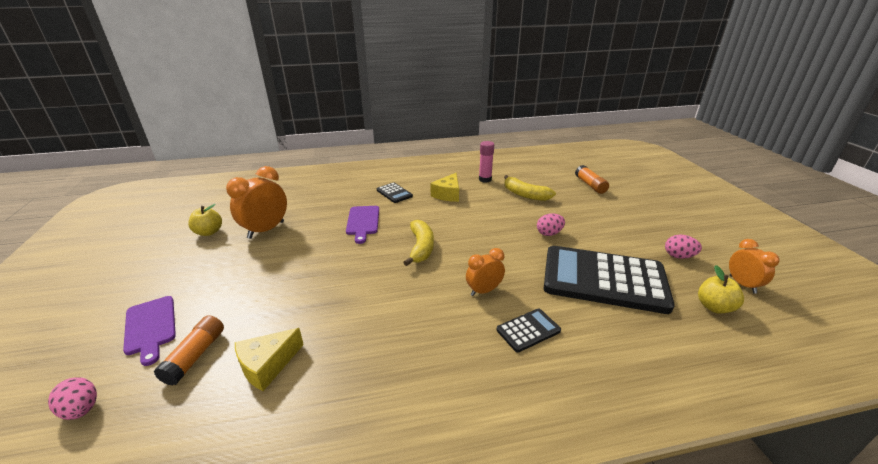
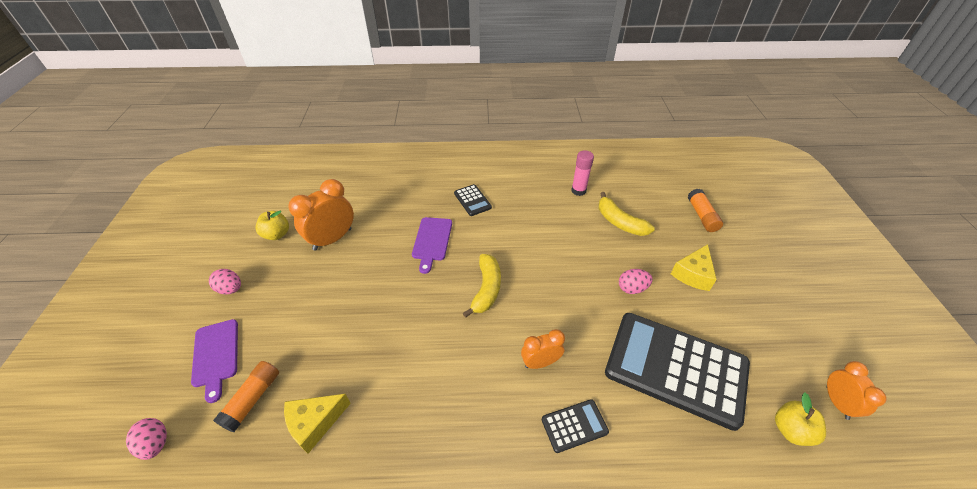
camera: 10 degrees right, 15 degrees up
(448, 194) = (531, 210): yellow cheese -> yellow cheese (693, 274)
(678, 256) = (774, 347): pink egg -> pink egg (230, 289)

